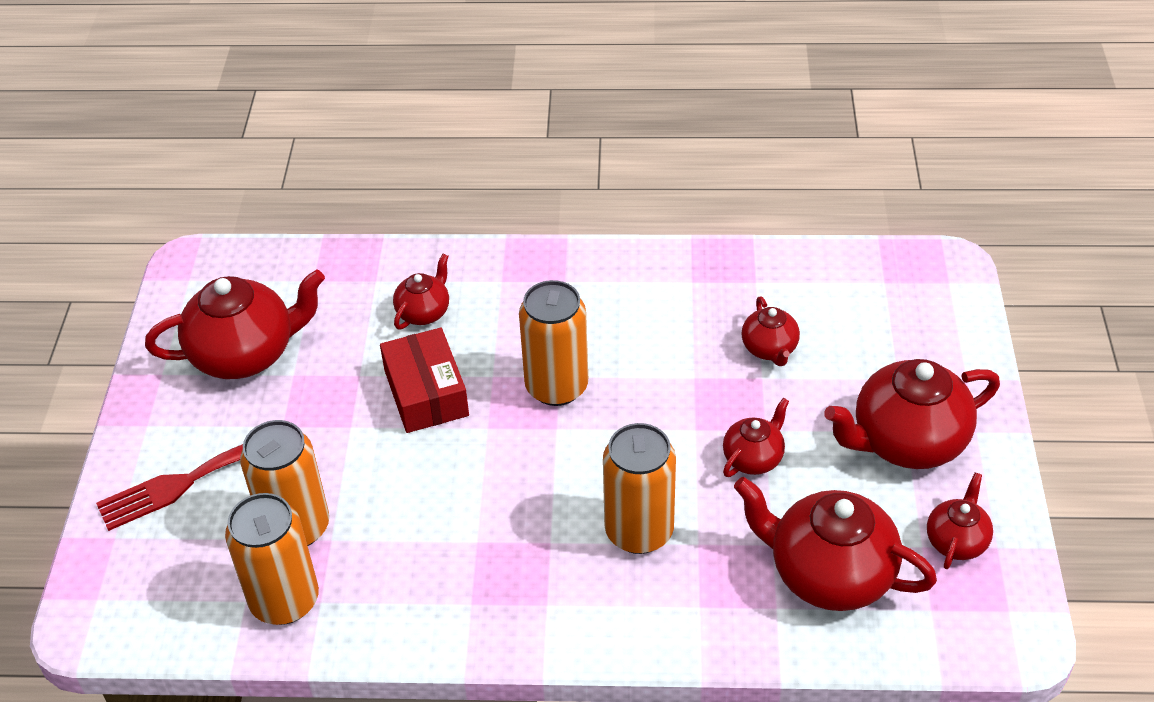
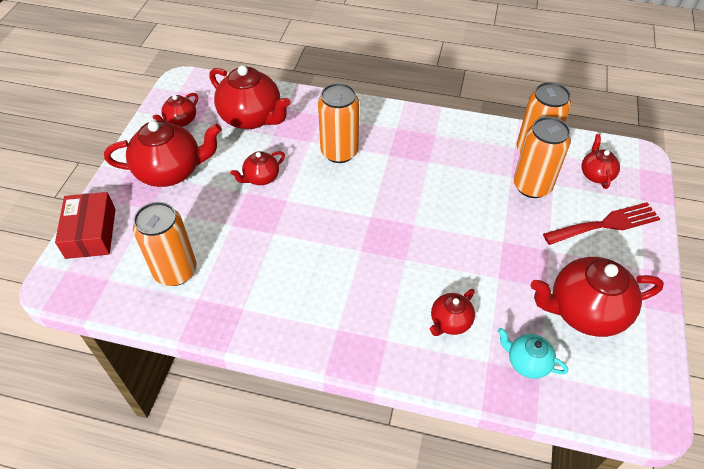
camera: 170 degrees left, 5 degrees up
(328, 288) = (527, 362): none -> turquoise teapot
(426, 393) = (452, 255): red box -> red box (91, 233)
(556, 387) = (364, 243): orange can -> orange can (175, 271)
(769, 349) = (216, 243): red teapot -> red teapot (596, 174)

